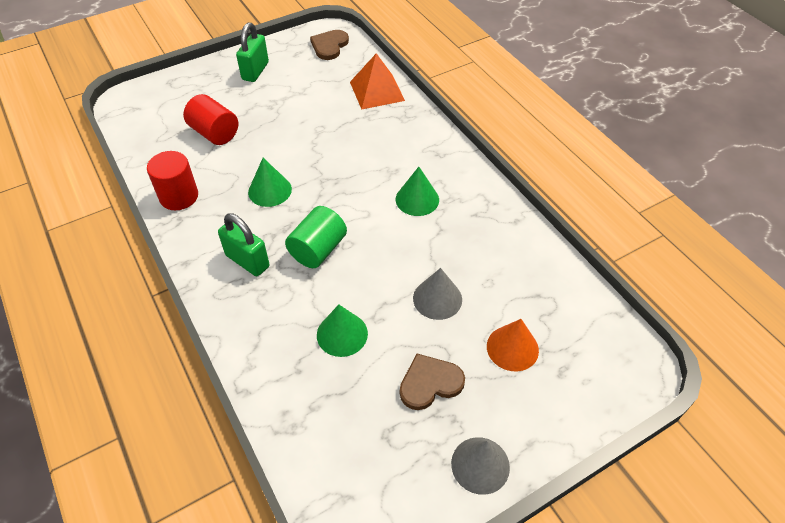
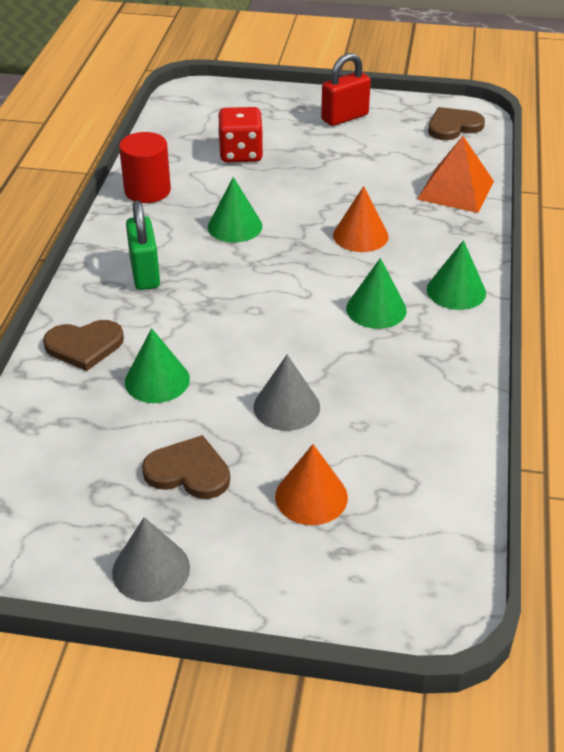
camera: 40 degrees right, 10 degrees down
(214, 133) = (241, 154): red cylinder -> red dice
(255, 71) = (344, 117): green padlock -> red padlock
(266, 341) = (84, 346): none -> brown heart
(318, 250) = (220, 299): green cylinder -> none
(355, 153) = (360, 235): none -> orange cone
(447, 160) = (456, 291): none -> green cone

